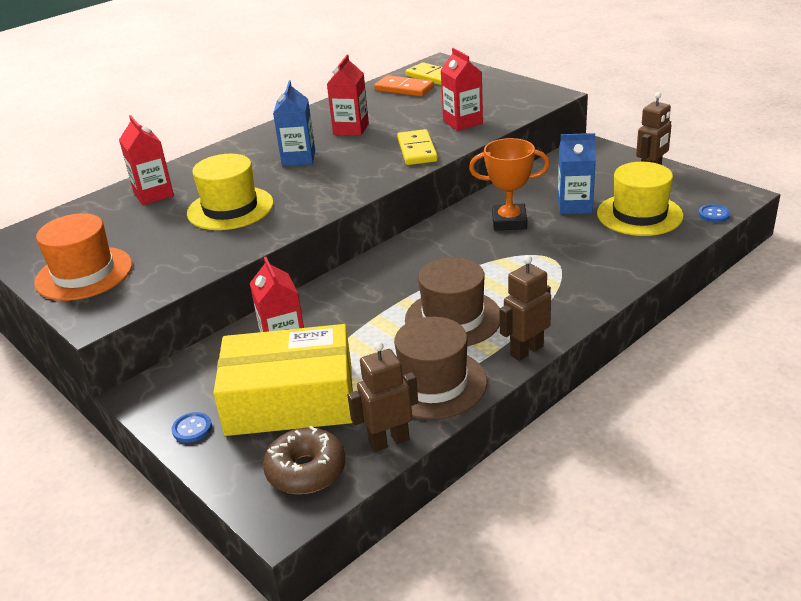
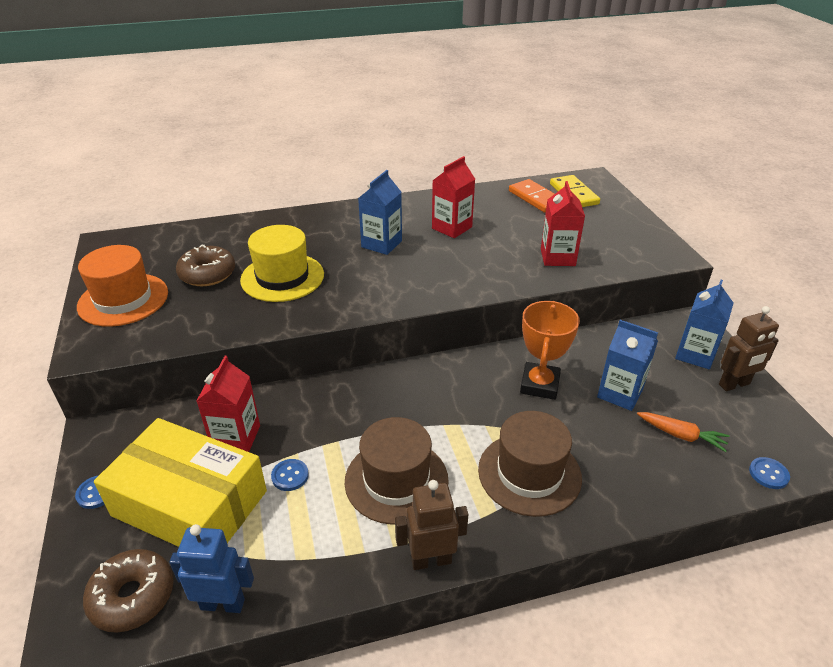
camera: 25 degrees right, 5 degrees up
(150, 229) = (207, 274): none -> brown donut
(153, 194) = (242, 238): red carton -> none
(361, 350) = (290, 476): none -> blue button
(389, 441) = (223, 603): brown robot -> blue robot
(417, 150) = (488, 275): yellow domino -> none
(433, 383) = (316, 553): brown hat -> brown hat (529, 473)
(509, 222) = (539, 385): orange trophy -> orange trophy turned 75 degrees clockwise
(608, 164) = (695, 354): none -> blue carton
(639, 214) = (681, 435): yellow hat -> orange carrot

